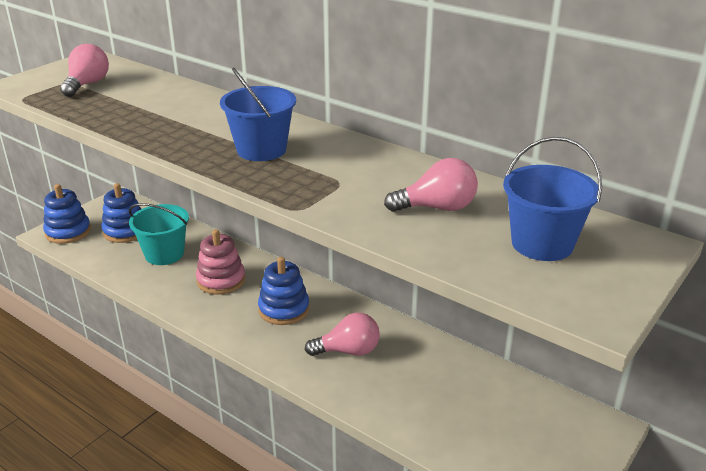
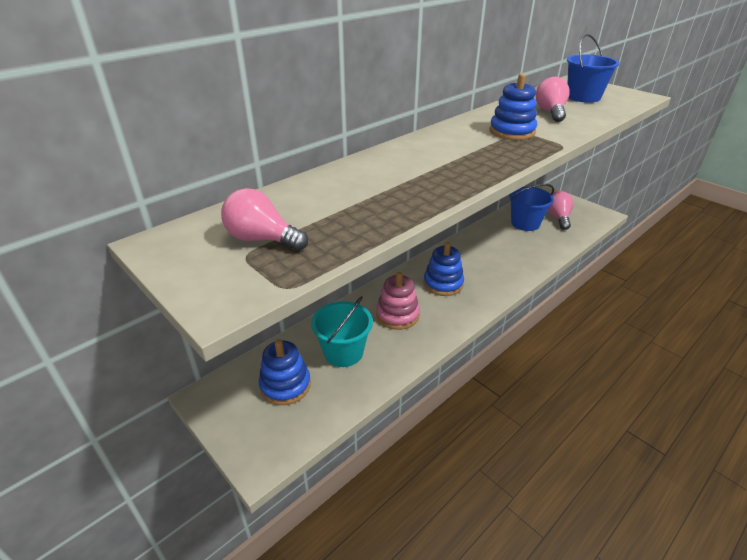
camera: 80 degrees left, 5 degrees up
(68, 232) = (264, 441): blue stacking toy -> blue stacking toy (512, 132)
(261, 150) = (466, 152): blue bucket -> blue bucket (525, 223)
(348, 351) = (492, 260): pink light bulb -> pink light bulb (558, 218)

